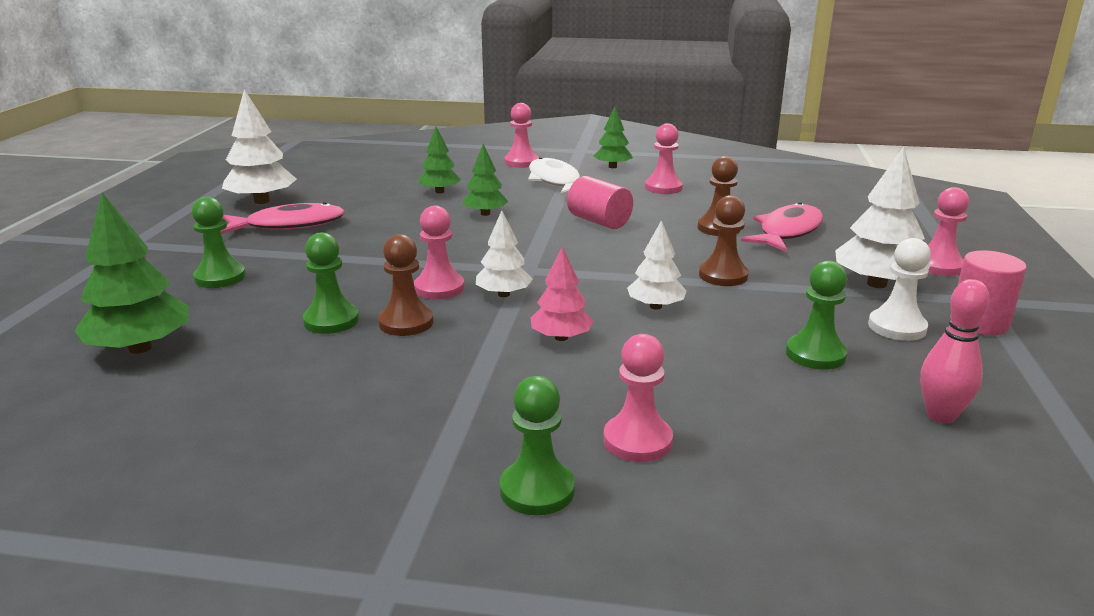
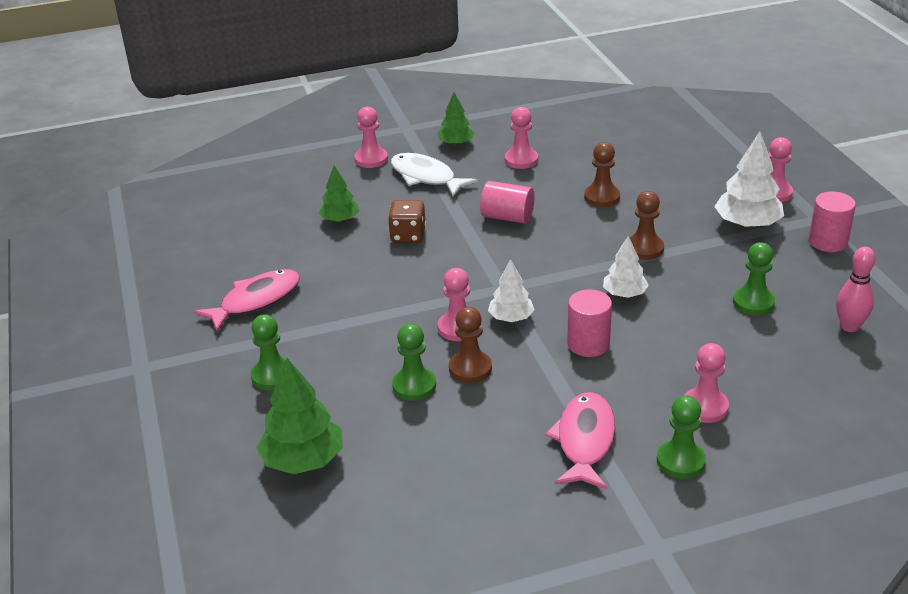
camera: 25 degrees left, 10 degrees up
(262, 201) = (192, 280): white tree -> none
(485, 214) = (408, 235): green tree -> brown dice
(561, 337) = (588, 344): pink tree -> pink cylinder
(787, 232) = (653, 186): pink fish -> pink fish (584, 441)
(897, 327) = (784, 262): white pawn -> none

